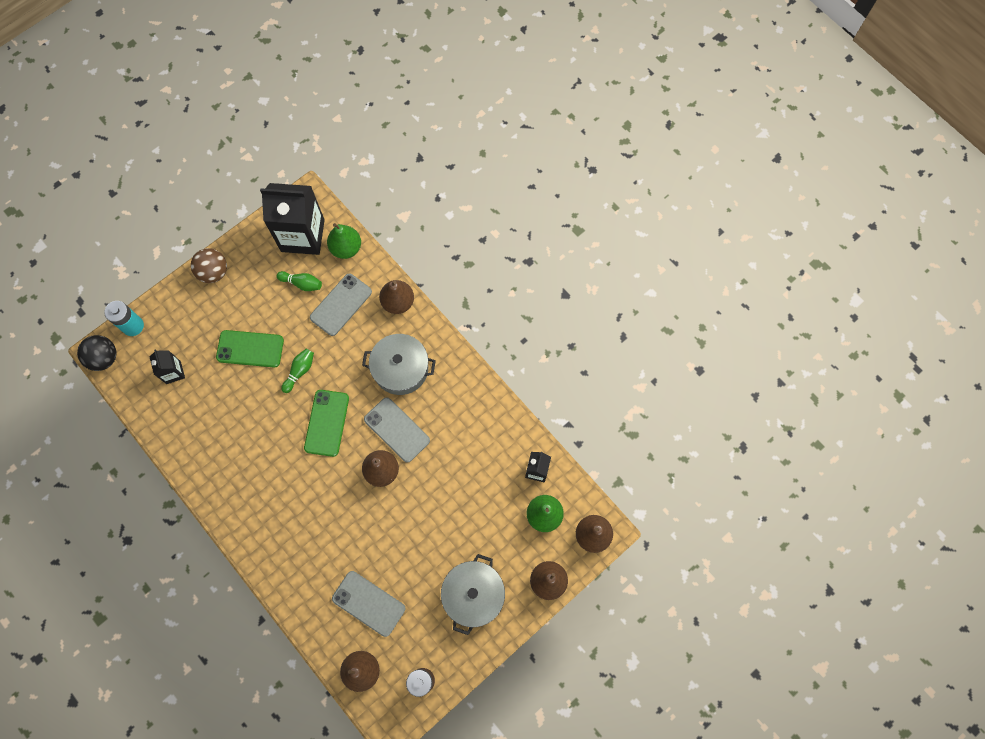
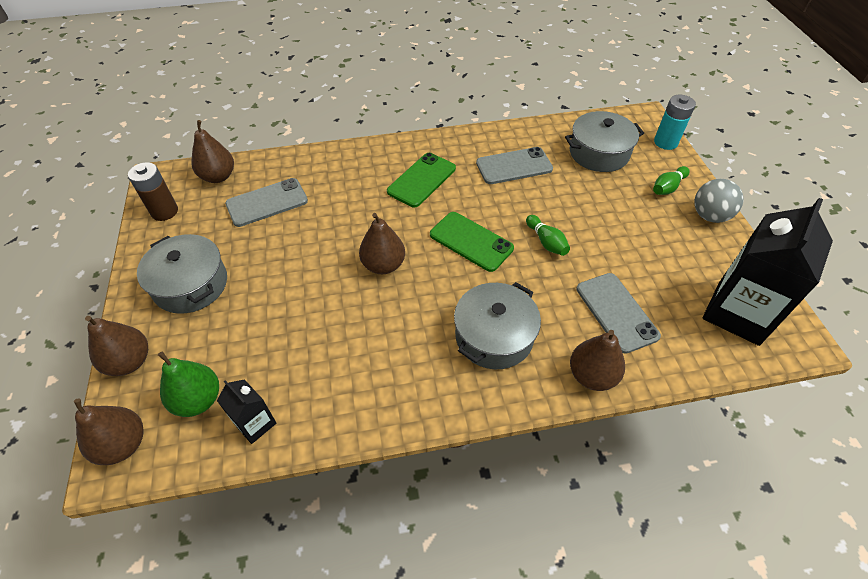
camera: 120 degrees right, 20 degrees down
(104, 358) = (638, 117): black ball -> none
(173, 372) = (599, 153): black carton -> grey pot
(214, 272) = (709, 216): brown ball -> grey ball
(250, 349) = (596, 213): green phone -> green phone (422, 180)
(302, 283) = (663, 286): green bowling pin -> green bowling pin (667, 187)
(346, 248) = (702, 352): green pear -> none
(397, 430) = (420, 298): grey phone -> grey phone (514, 166)

